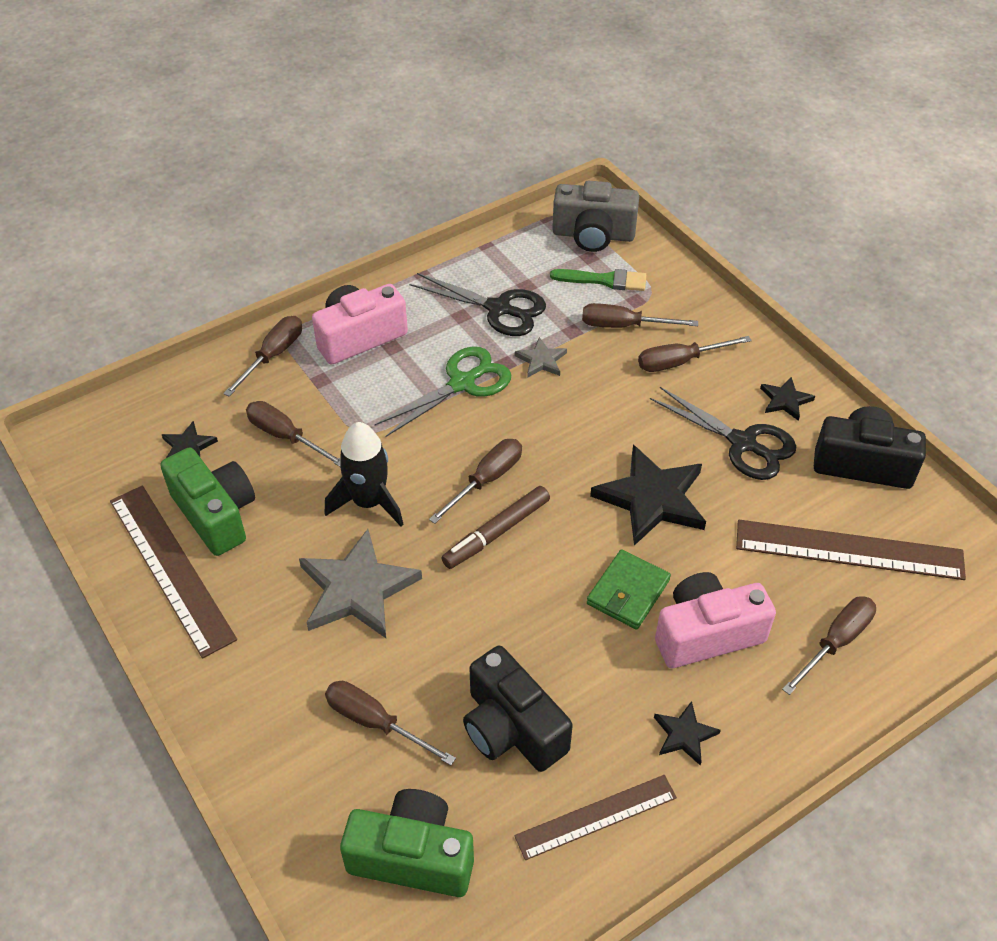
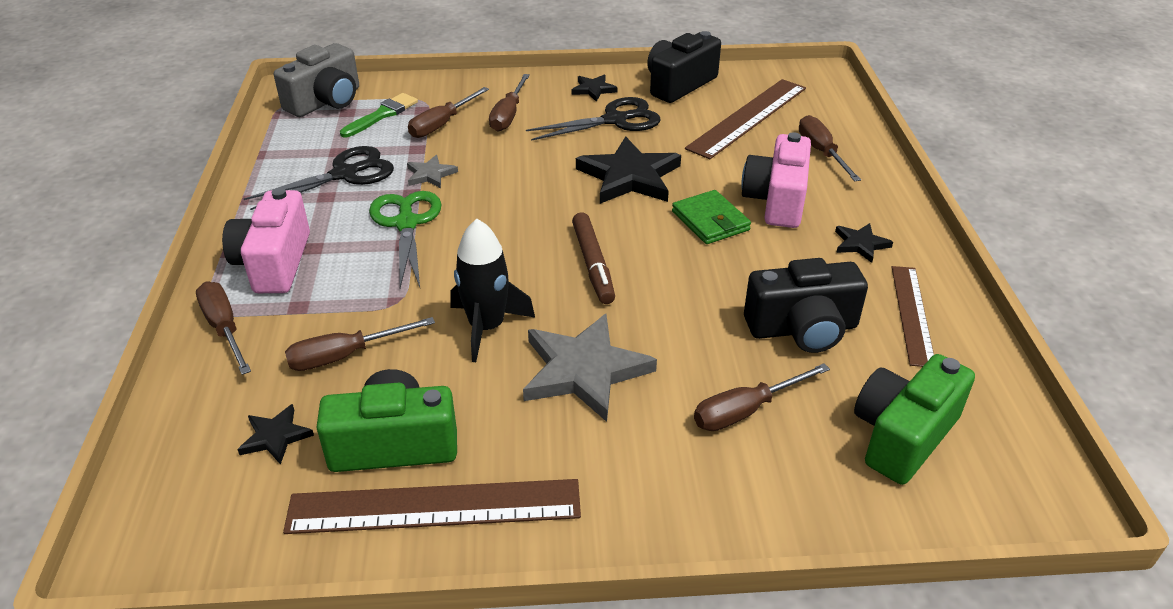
camera: 60 degrees left, 10 degrees down
(486, 480) = (530, 249): brown screwdriver -> none

